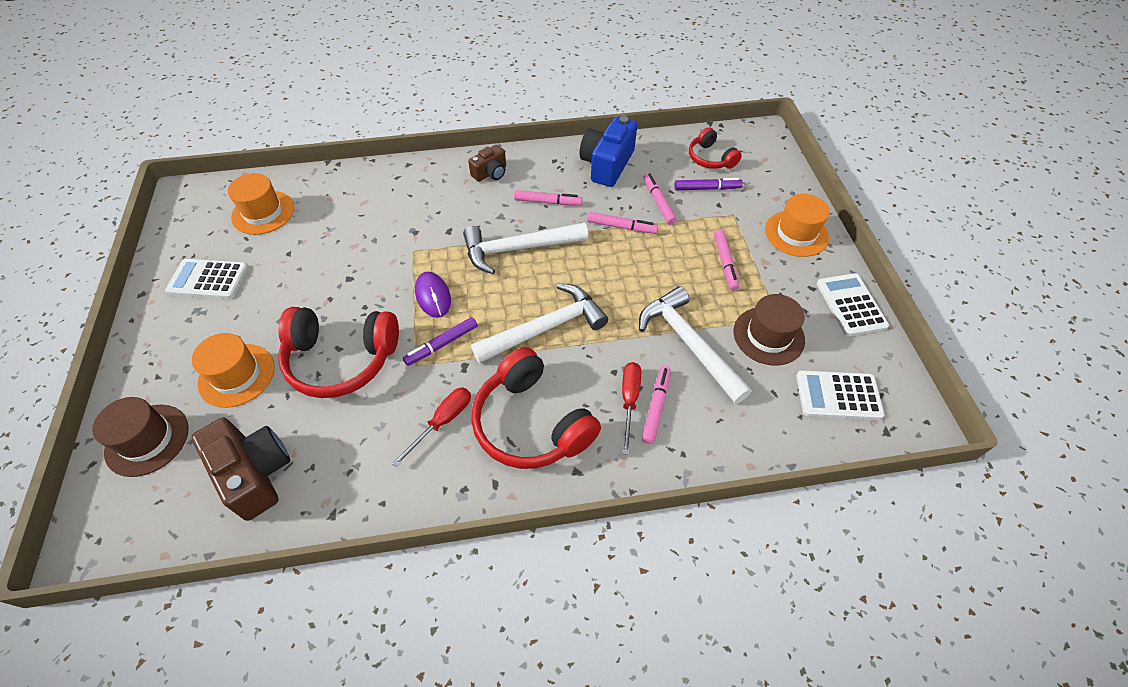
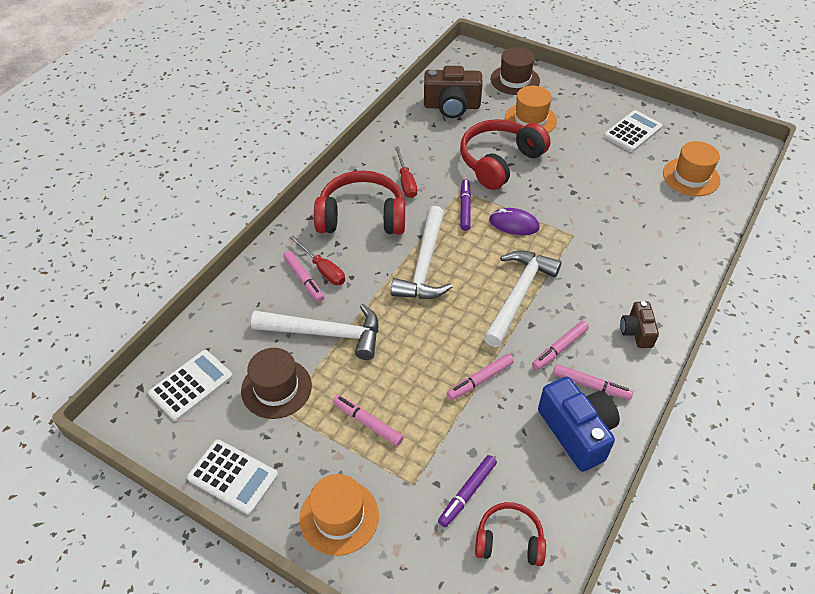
camera: 130 degrees right, 5 degrees down
(658, 202) = (486, 433): pink marker -> pink marker (591, 385)

